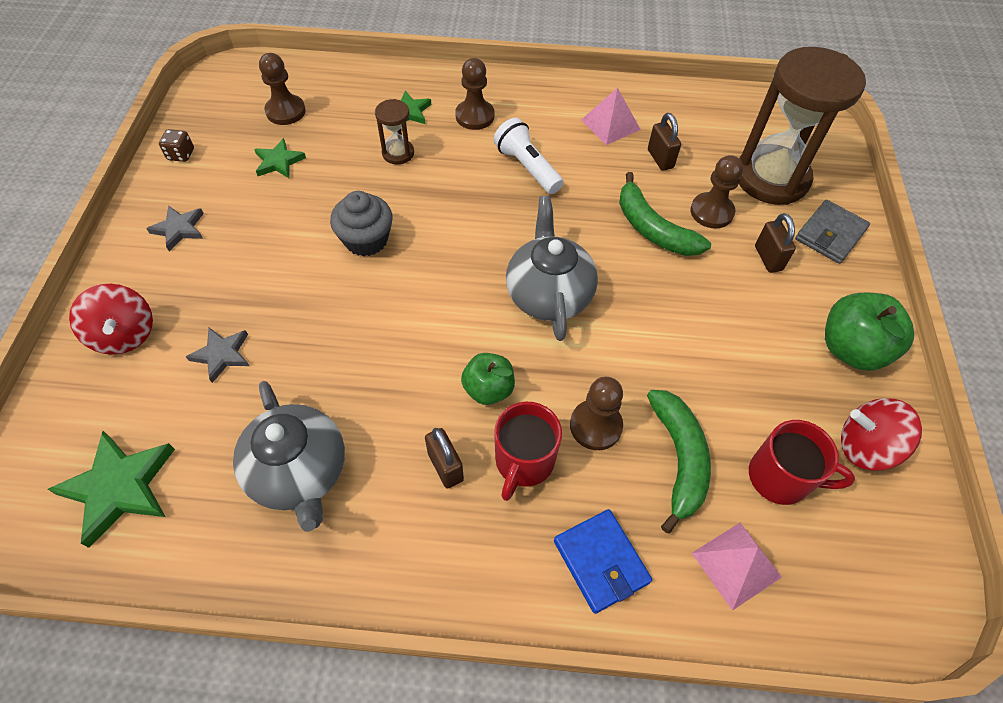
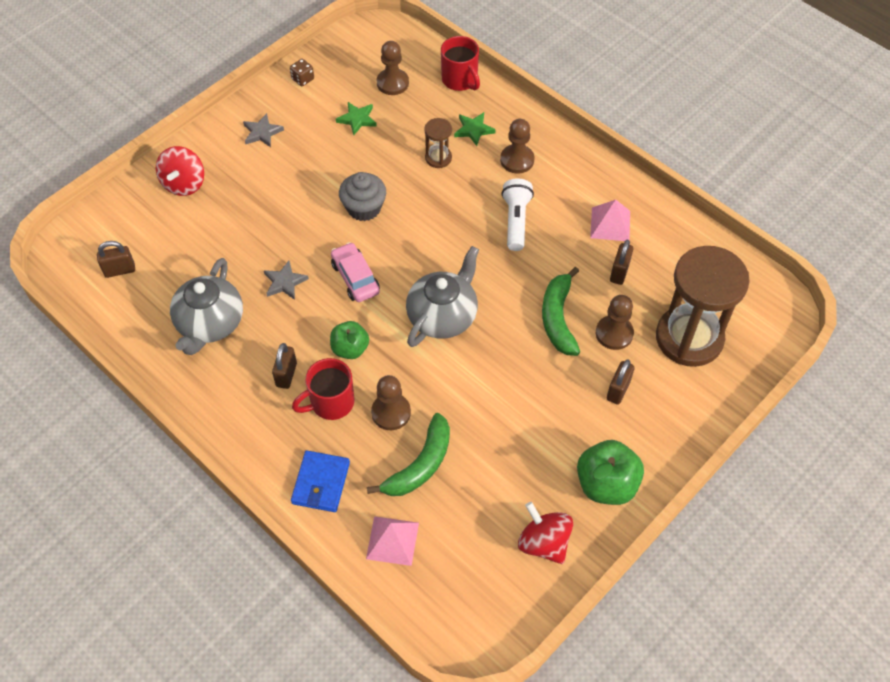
camera: 40 degrees right, 0 degrees up
(119, 487) = (120, 270): green star -> brown padlock
(222, 355) = (224, 229): grey star -> grey star (284, 282)
(423, 313) = (355, 278): none -> pink car
(780, 477) = (470, 519): red mug -> red mug (460, 80)
(830, 234) = (685, 405): grey wallet -> none

